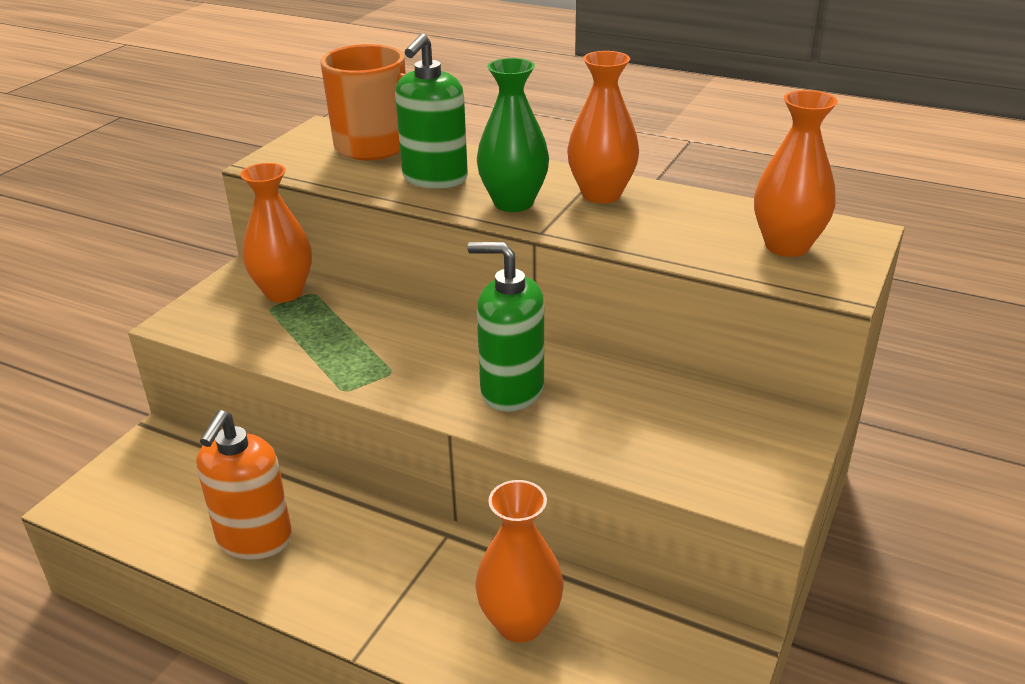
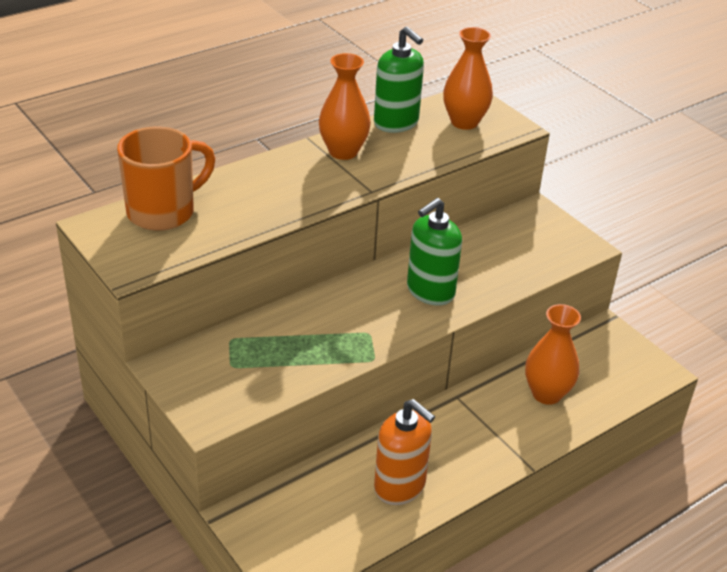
camera: 65 degrees left, 5 degrees up
(284, 292) = (216, 352): orange vase -> none
(434, 178) = (250, 204): green soap dispenser -> green soap dispenser (396, 123)
(513, 203) = (321, 186): green vase -> none

